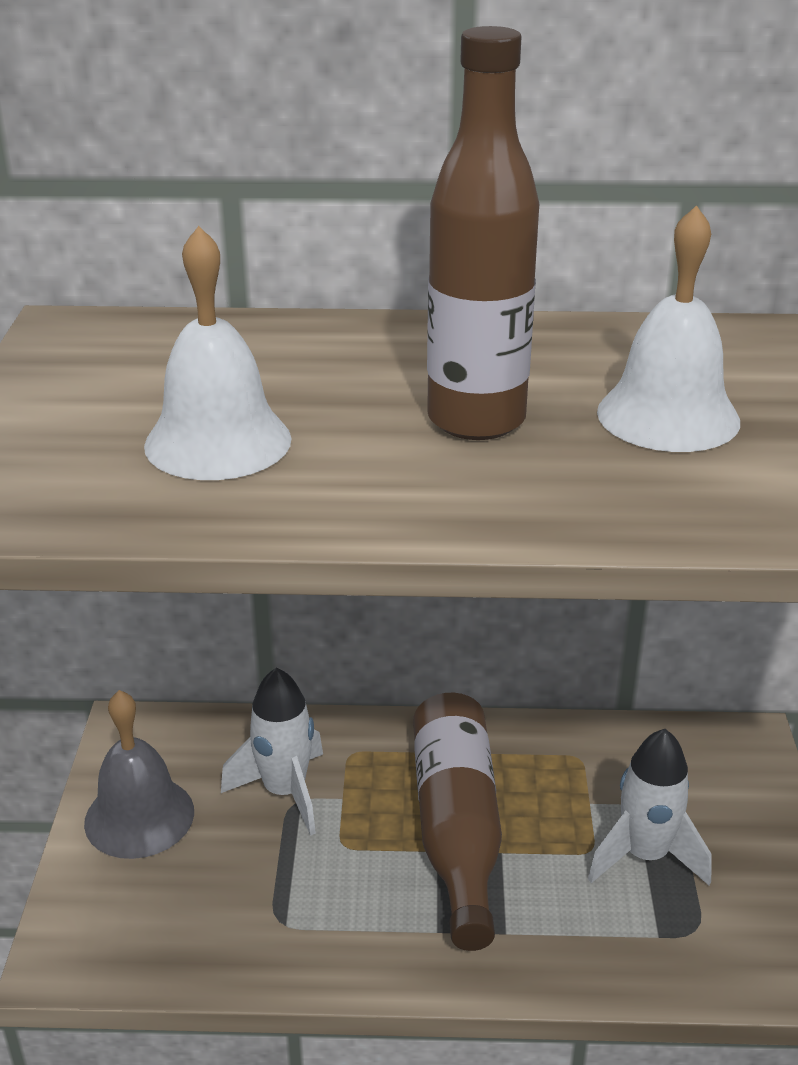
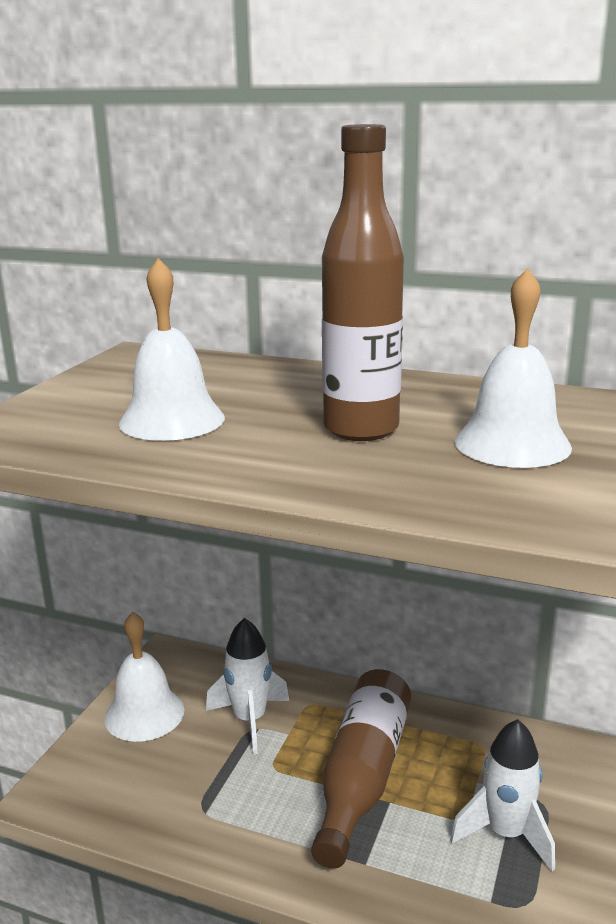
camera: 20 degrees right, 10 degrees down
(139, 816) = (144, 714): grey bell -> white bell

